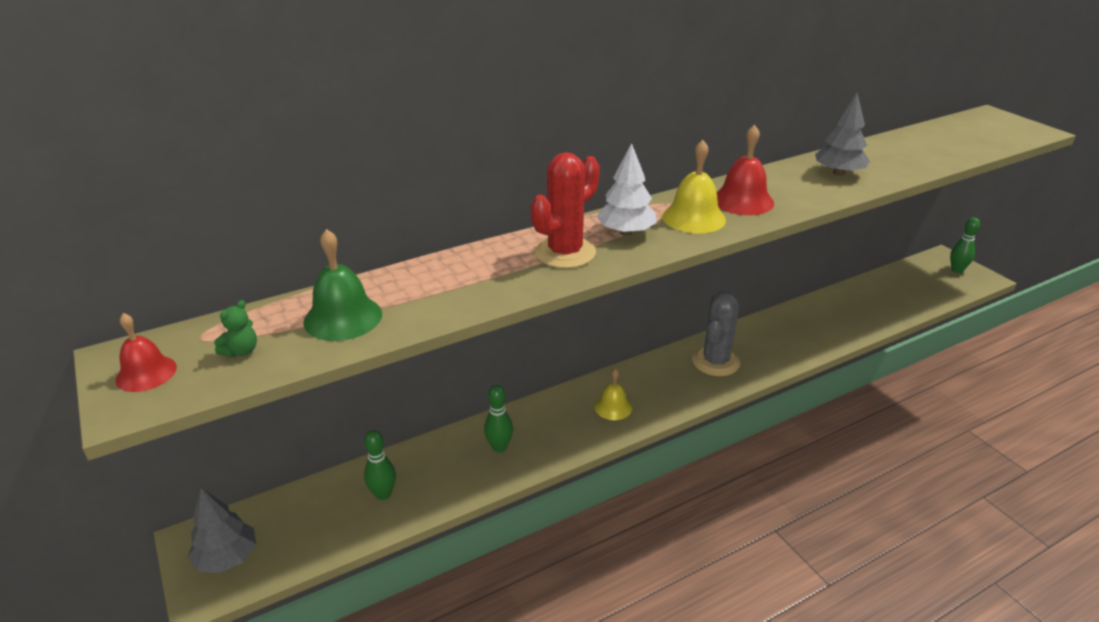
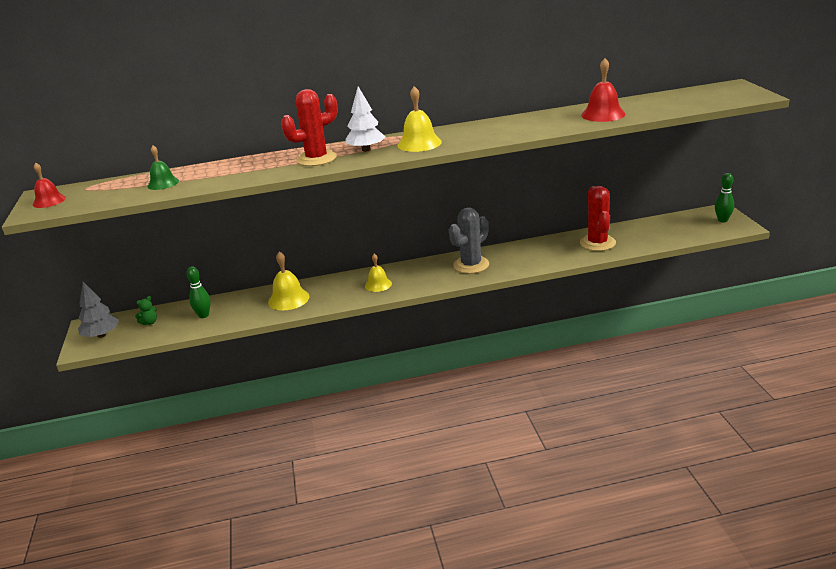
camera: 20 degrees right, 5 degrees down
(241, 351) = (100, 195): green teddy bear -> green teddy bear (149, 322)
(343, 317) = (163, 183): green bell -> green bell, size x0.67
(499, 447) = (288, 299): green bowling pin -> yellow bell
(742, 201) = (464, 135): red bell -> red bell (603, 114)
(838, 173) = (554, 121): grey tree -> none
(844, 313) = (597, 243): none -> red cactus

